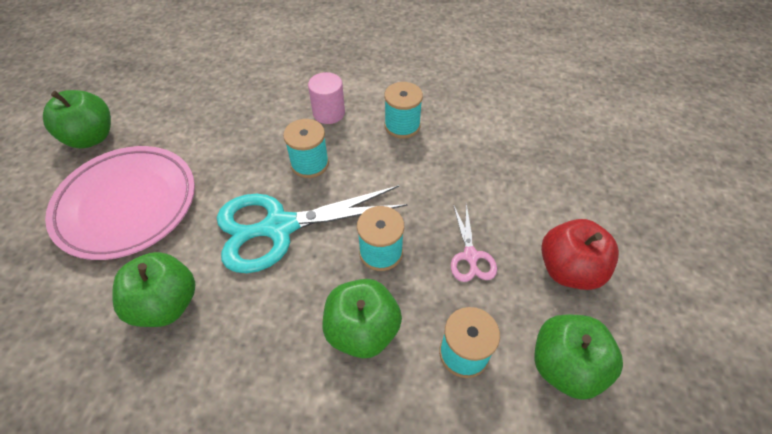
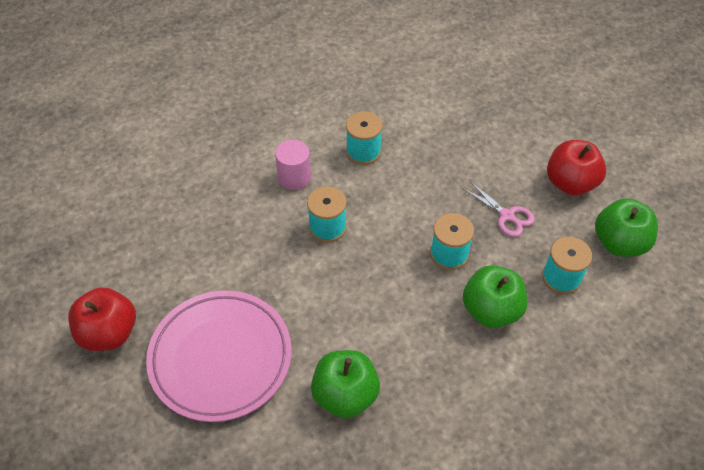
camera: 40 degrees left, 0 degrees up
(91, 137) = (109, 333): green apple -> red apple
(280, 227) = (361, 287): turquoise scissors -> none

